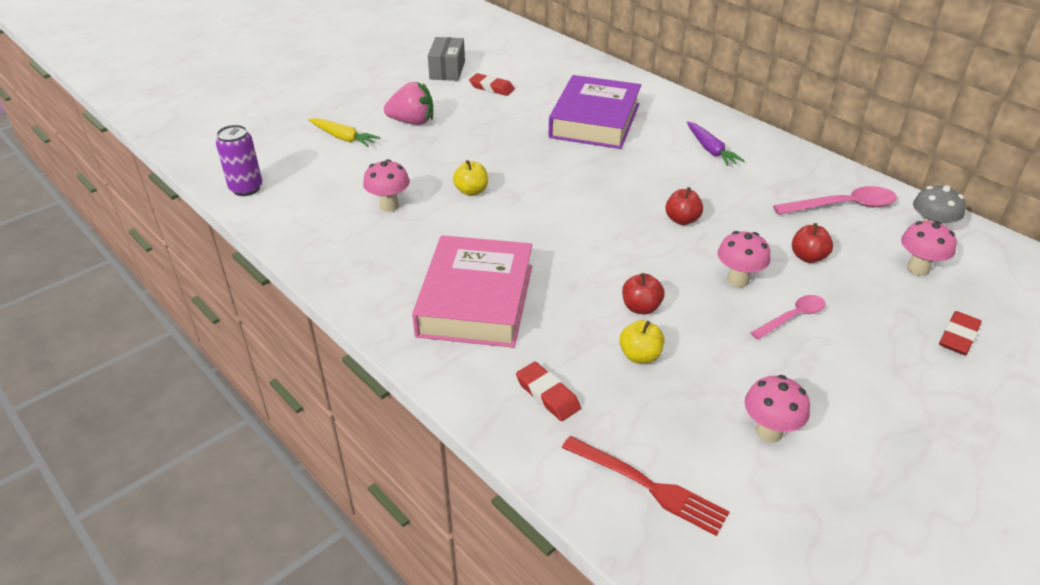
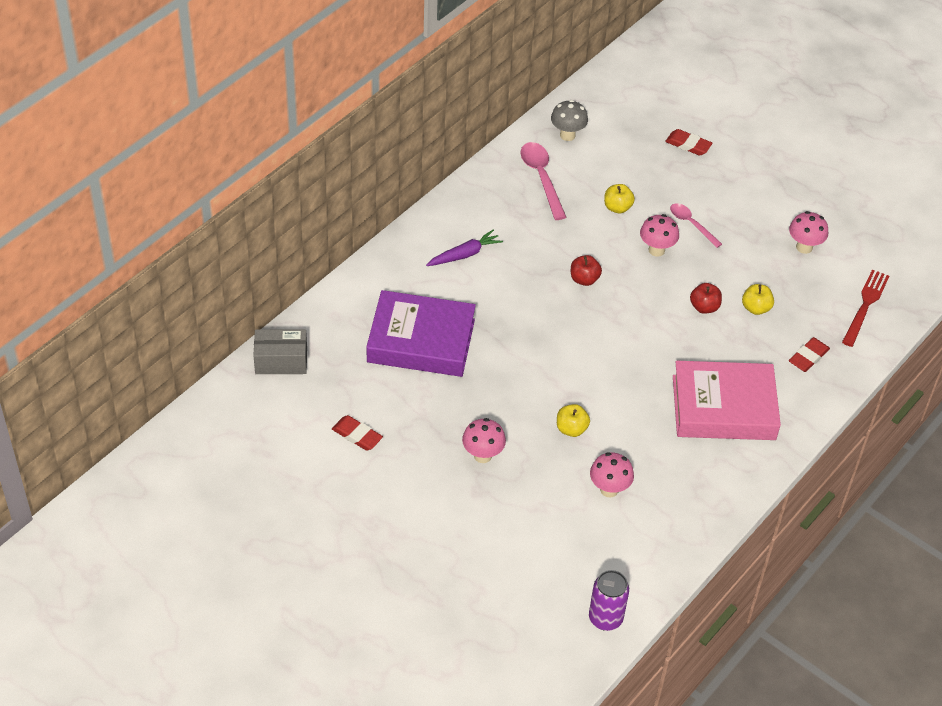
camera: 100 degrees left, 10 degrees up
(343, 138) = (491, 556): yellow carrot -> none
(412, 122) = (447, 498): pink strawberry -> none
(447, 70) = (315, 484): grey box -> grey box (281, 361)
(491, 88) = (357, 435): red eraser -> red eraser turned 75 degrees counterclockwise
(808, 257) = (617, 207): red apple -> yellow apple
(918, 269) = (617, 150): pink mushroom -> pink mushroom (482, 455)

